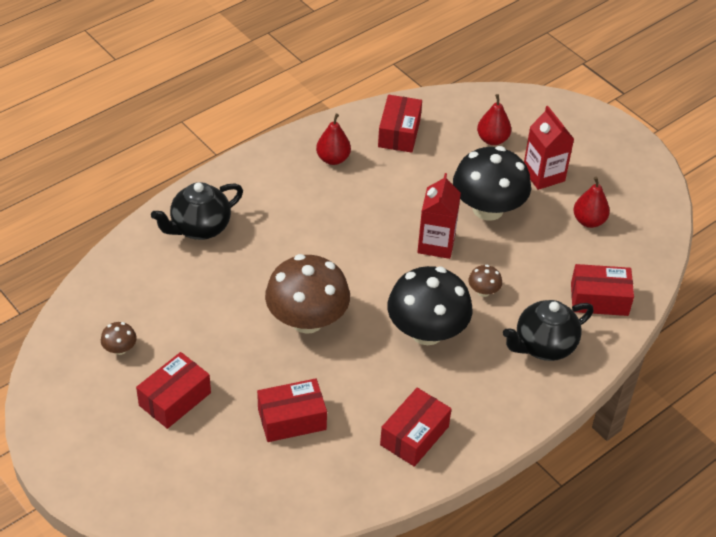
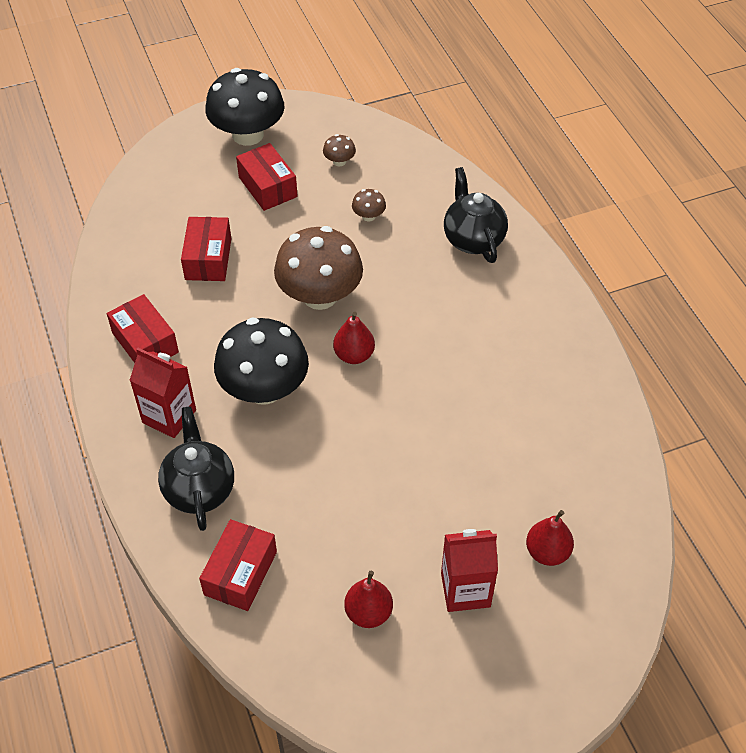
camera: 110 degrees right, 5 degrees up
(333, 159) = (550, 373): red pear -> red pear (354, 355)
(399, 133) = (582, 451): red box -> none
(436, 244) = (384, 434): red carton -> red carton (169, 416)
(483, 291) = (298, 458): brown mushroom -> brown mushroom (368, 216)
(488, 209) = (424, 505): black mushroom -> black mushroom (248, 134)

